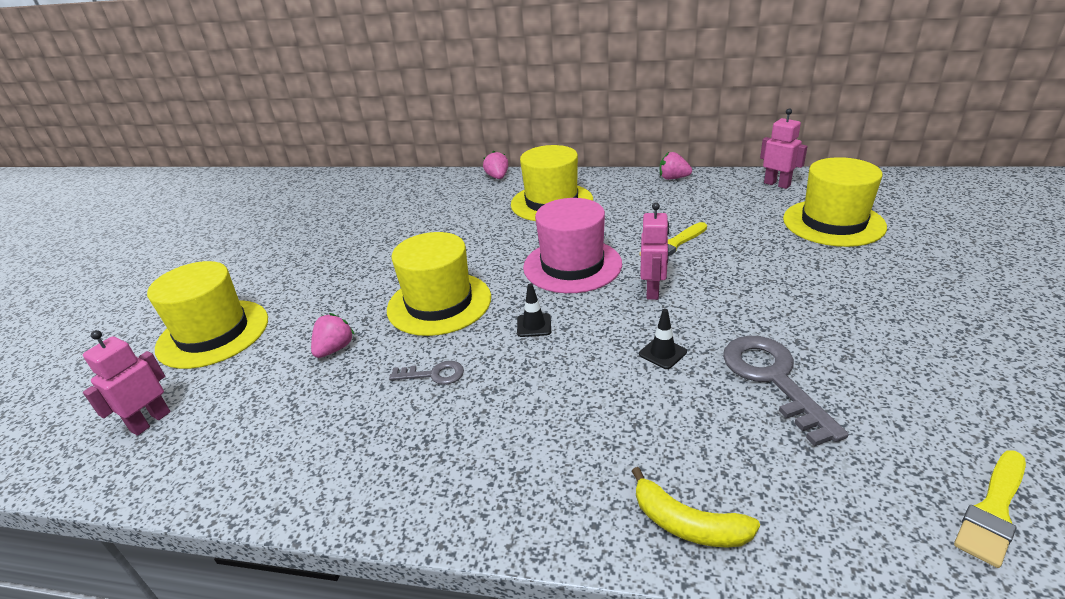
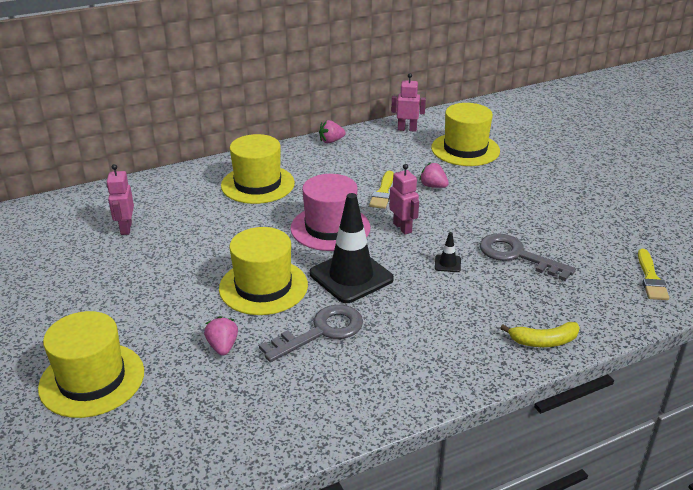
camera: 40 degrees left, 0 degrees up
(150, 421) = (138, 453): pink robot -> pink robot (126, 228)
(434, 374) = (321, 332): grey key -> grey key, size x1.91
(497, 177) = (182, 174): pink strawberry -> pink strawberry (433, 186)
(534, 325) = (351, 276): black traffic cone -> black traffic cone, size x2.49

